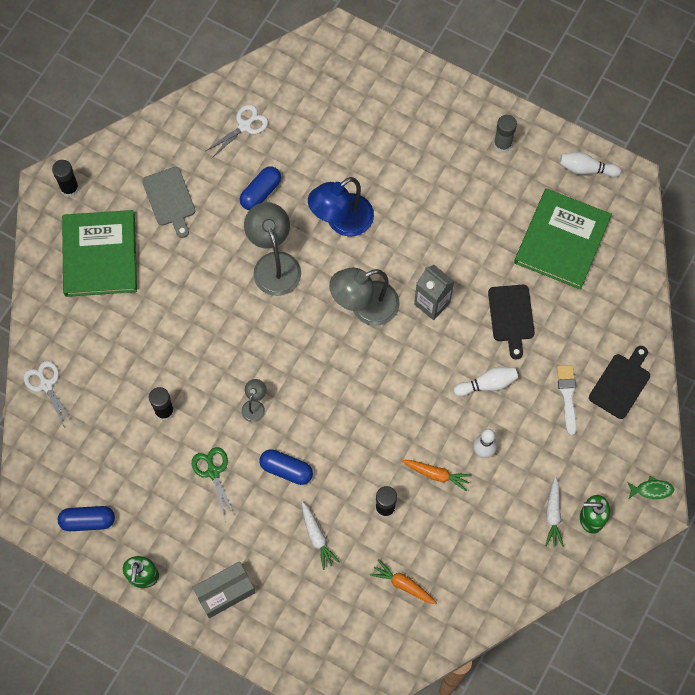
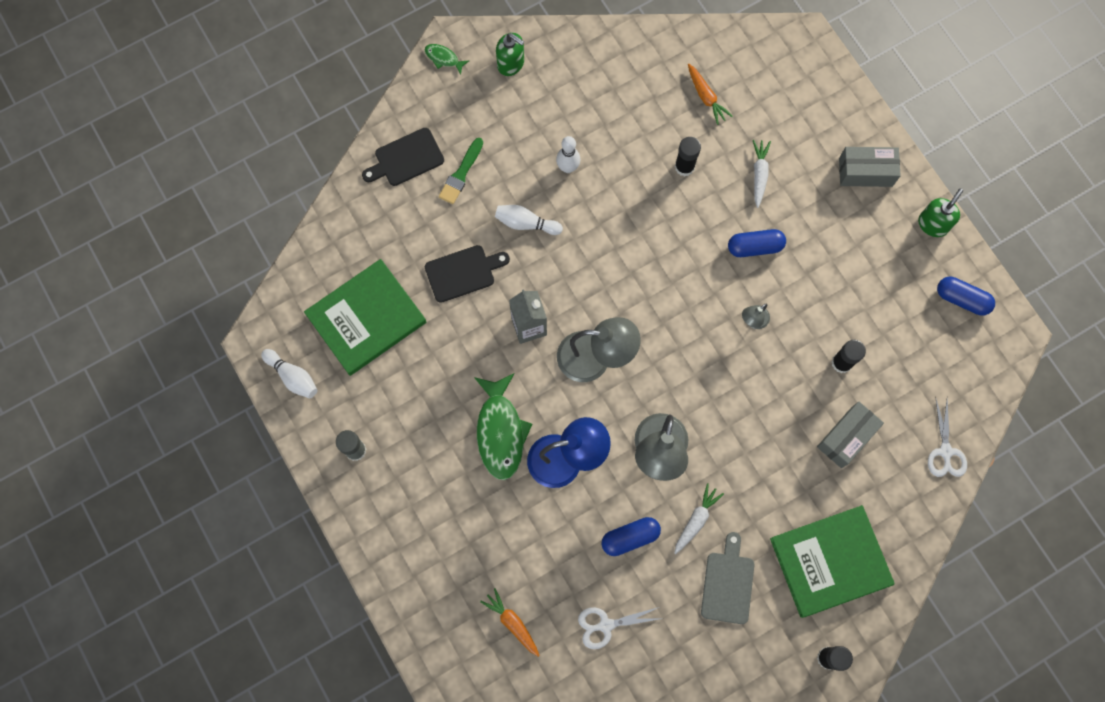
camera: 150 degrees left, 5 degrees up
(100, 255) = (830, 561): green book -> green book turned 45 degrees clockwise
(132, 353) = (846, 437): none -> grey box
(213, 472) = (823, 281): green scissors -> none
(286, 470) = (755, 247): blue capsule -> blue capsule turned 60 degrees counterclockwise
(403, 214) = (500, 432): none -> green fish
(436, 474) = (621, 170): orange carrot -> orange carrot (512, 623)
(511, 316) = (463, 272): black cutting board -> black cutting board turned 45 degrees clockwise
(553, 514) = (541, 84): white carrot -> white carrot (696, 520)
(567, 396) = (461, 174): white brush -> green brush

